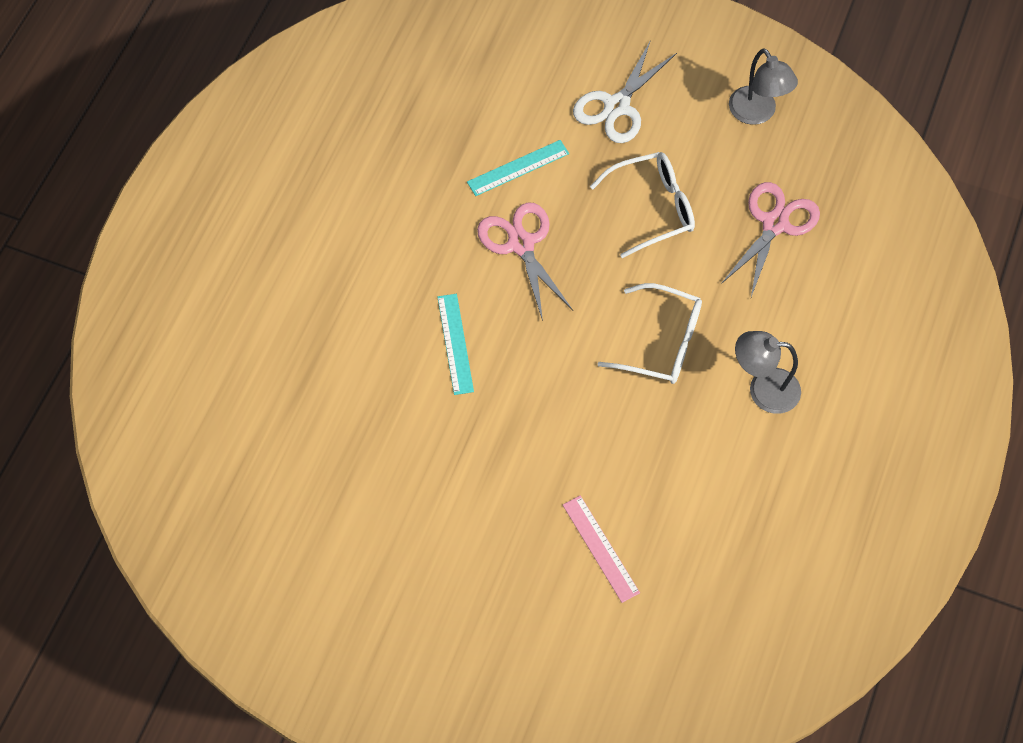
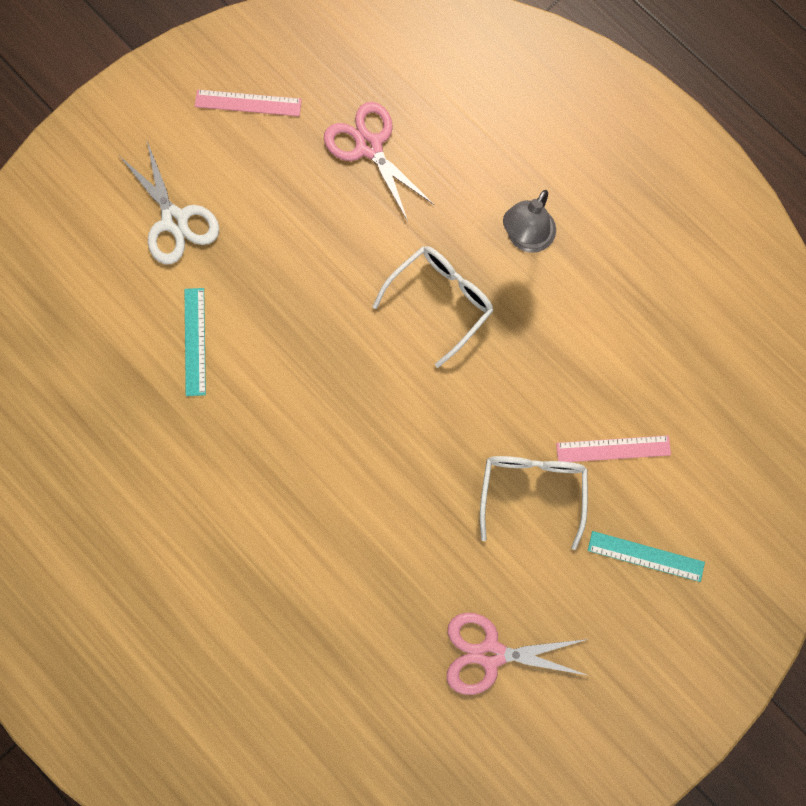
camera: 65 degrees left, 15 degrees up
(455, 344) = (354, 484): turquoise ruler -> turquoise ruler (645, 556)
(521, 244) = (279, 376): pink scissors -> pink scissors (491, 653)
(652, 208) = (300, 242): white glasses -> white glasses (532, 491)
(757, 113) = (248, 103): grey lamp -> pink ruler

